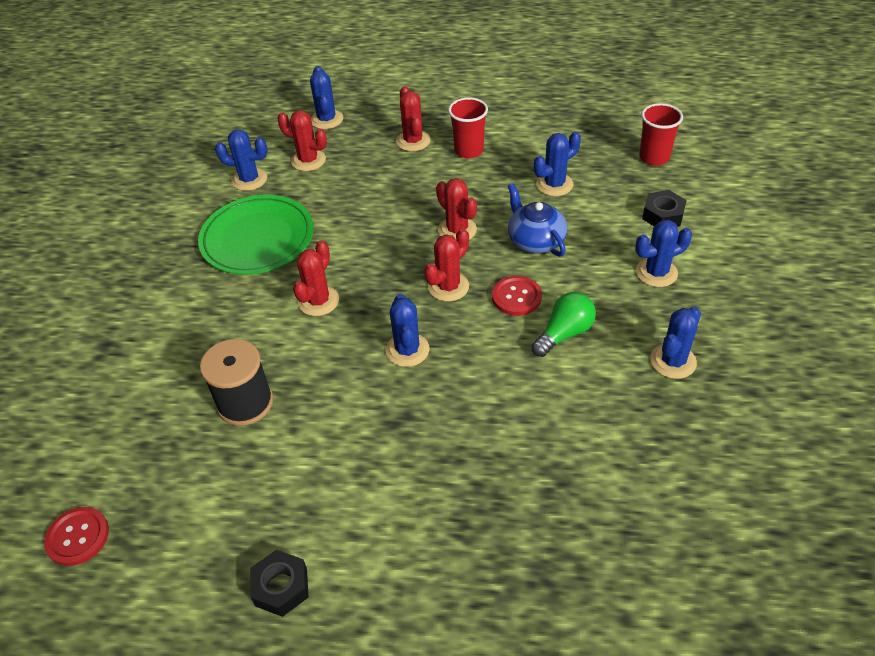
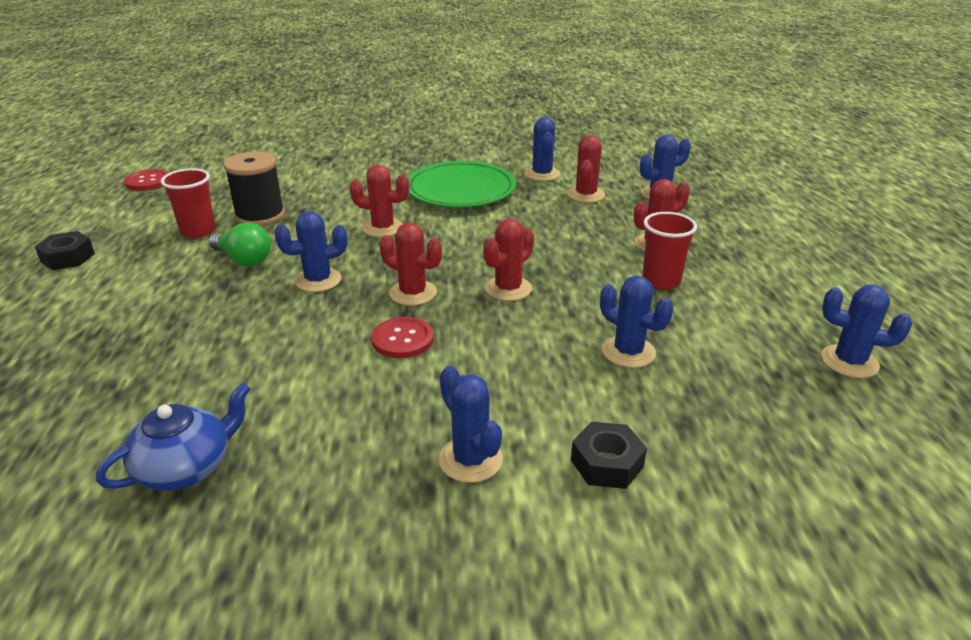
camera: 75 degrees right, 15 degrees down
(535, 240) = (508, 345): blue teapot -> blue teapot (186, 467)
(564, 333) = (343, 380): green light bulb -> green light bulb (244, 260)
(654, 157) = (754, 449): red cup -> red cup (198, 231)
(673, 361) = (291, 482): blue cactus -> blue cactus (849, 362)

